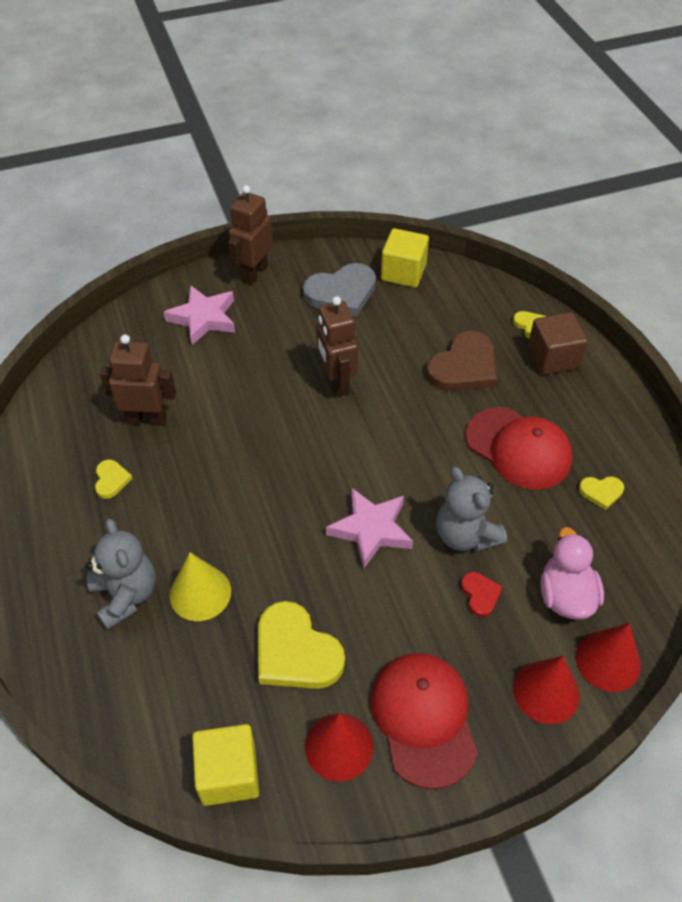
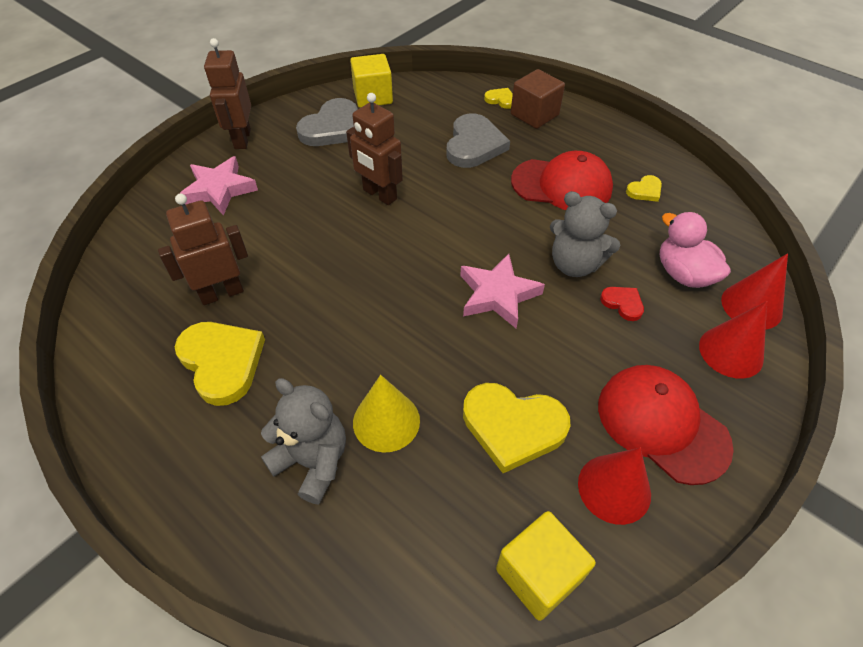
camera: 30 degrees left, 0 degrees up
(111, 480) = (222, 362): yellow heart -> yellow heart, size x2.04
(464, 367) = (474, 145): brown heart -> grey heart

